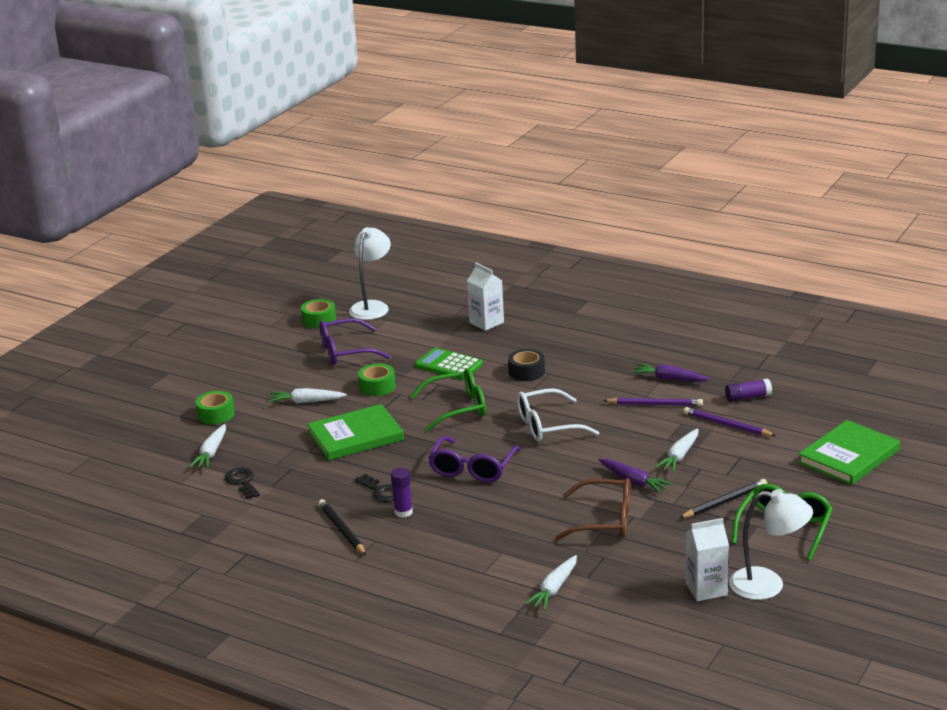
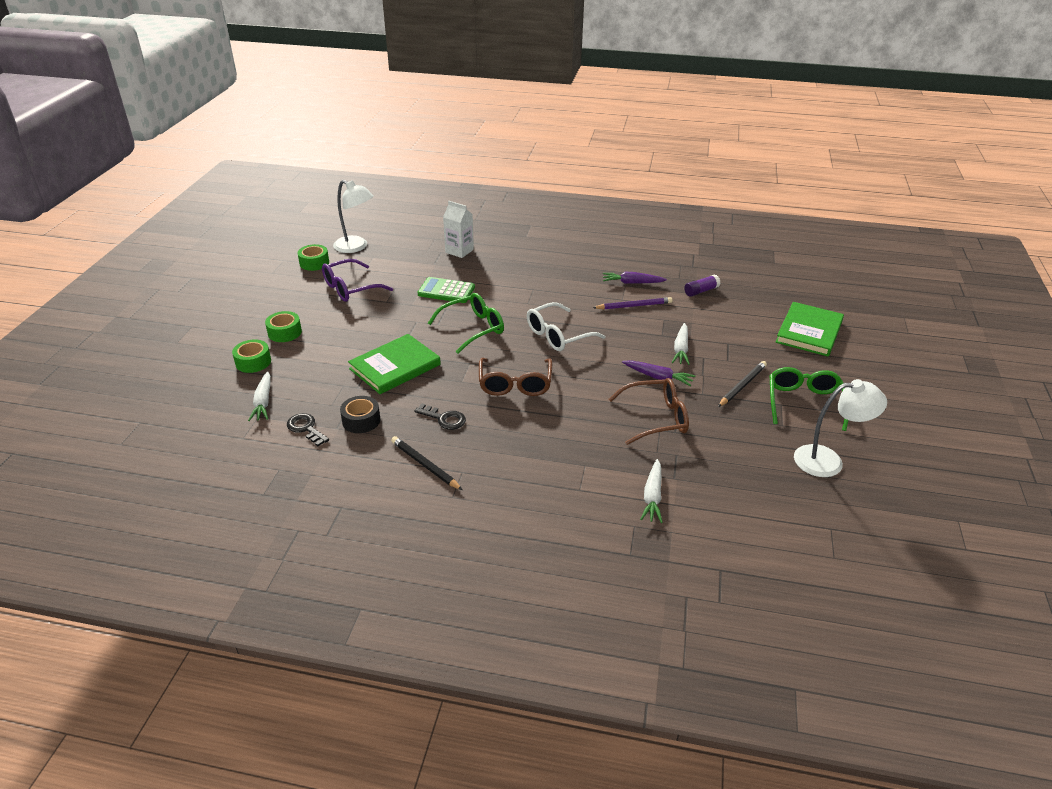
camera: 20 degrees left, 10 degrees up
(306, 402) = (334, 339): white carrot -> none
(372, 307) = (356, 247): white lamp -> white lamp turned 120 degrees clockwise
(377, 386) = (393, 317): green tape -> green tape (284, 332)
(403, 512) = (474, 437): purple glue stick -> none
(472, 469) = (515, 384): purple glasses -> brown glasses
(526, 372) = (514, 289): black tape -> black tape (361, 420)
(706, 589) = (781, 473): white carton -> none
(727, 425) = (700, 317): purple pencil -> none

